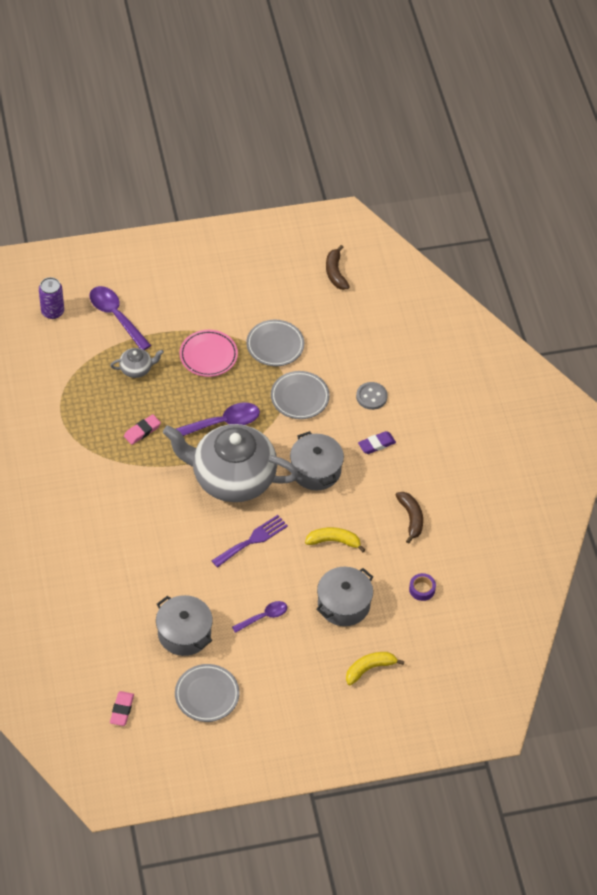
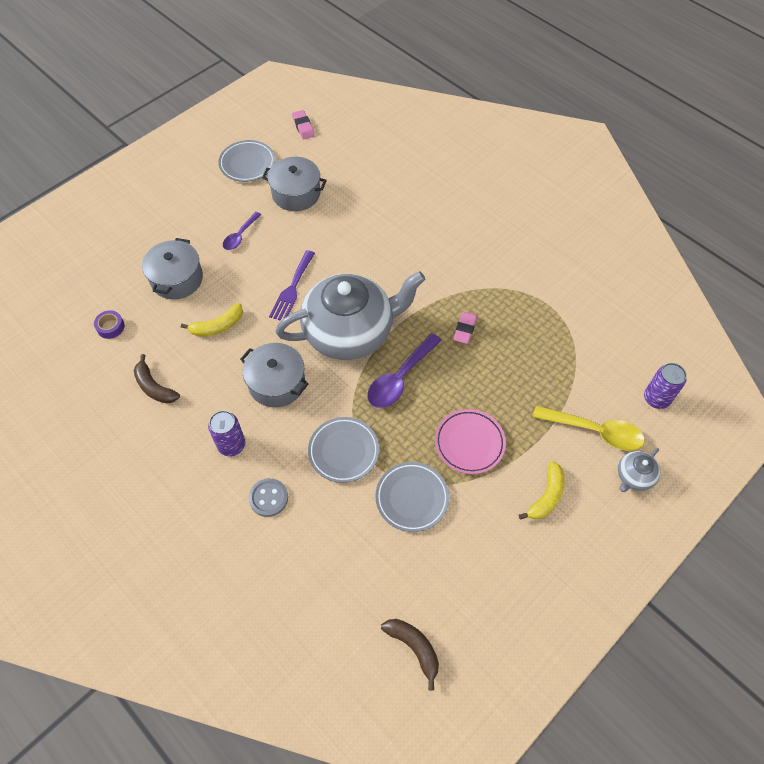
camera: 150 degrees right, 5 degrees up
(116, 316) = (595, 431): purple spoon -> yellow spoon
(136, 369) = (524, 386): grey teapot -> grey teapot (634, 476)
(369, 669) = (126, 242): yellow banana -> yellow banana (546, 496)
(376, 444) = (231, 445): purple eraser -> purple can

